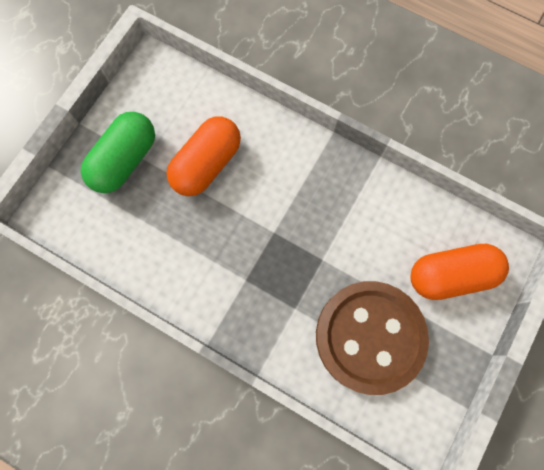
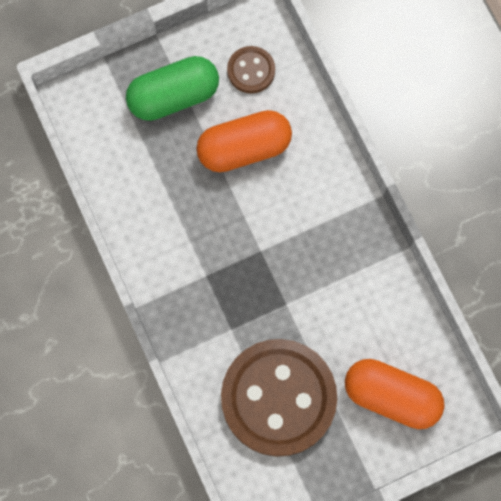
camera: 35 degrees right, 0 degrees up
(171, 104) = (251, 70): none -> brown button

